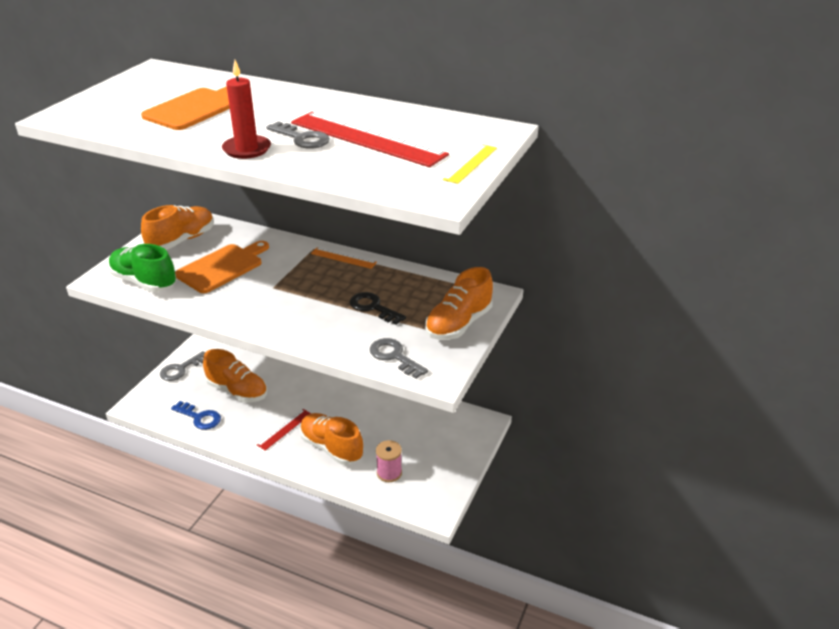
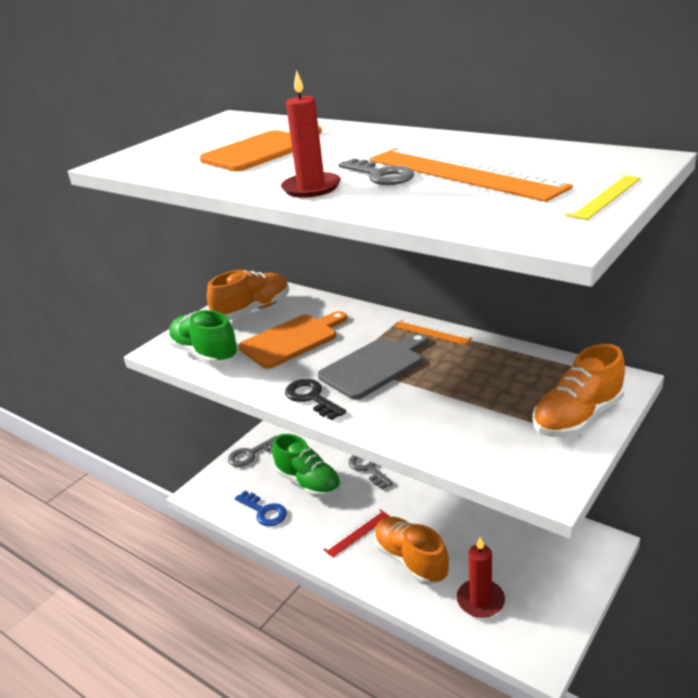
camera: 15 degrees right, 5 degrees down
(237, 391) = (308, 483): orange shoe -> green shoe
(297, 288) = (374, 366): none -> grey cutting board
(367, 138) = (462, 173): red ruler -> orange ruler
(373, 307) = (465, 392): black key -> black key (311, 398)
(389, 473) = (480, 600): pink spool -> red candle
(394, 356) = (490, 456): grey key -> grey key (368, 468)

